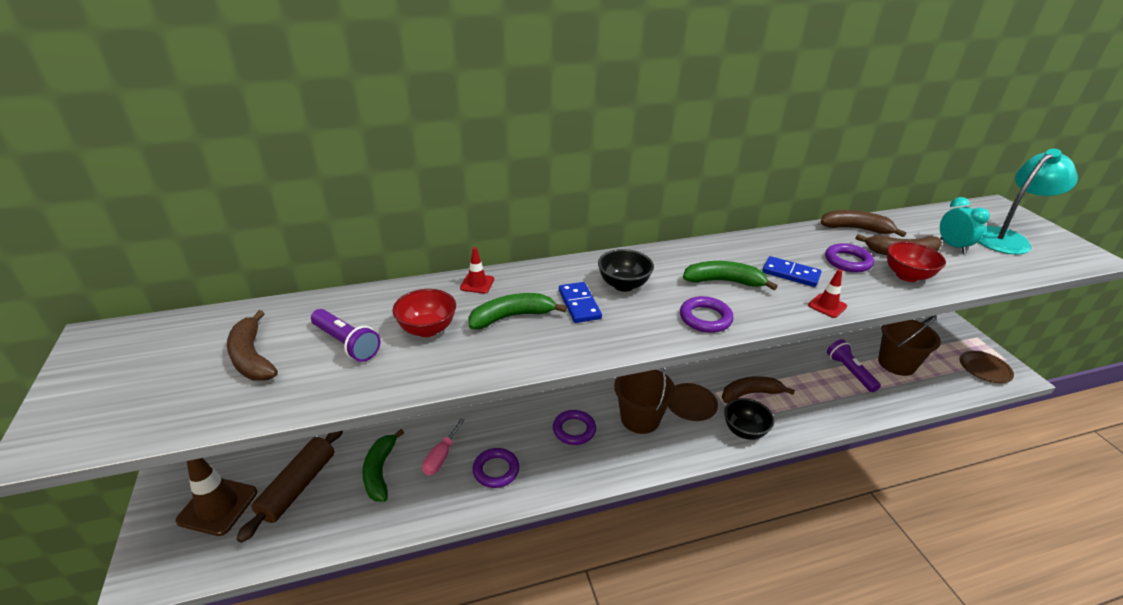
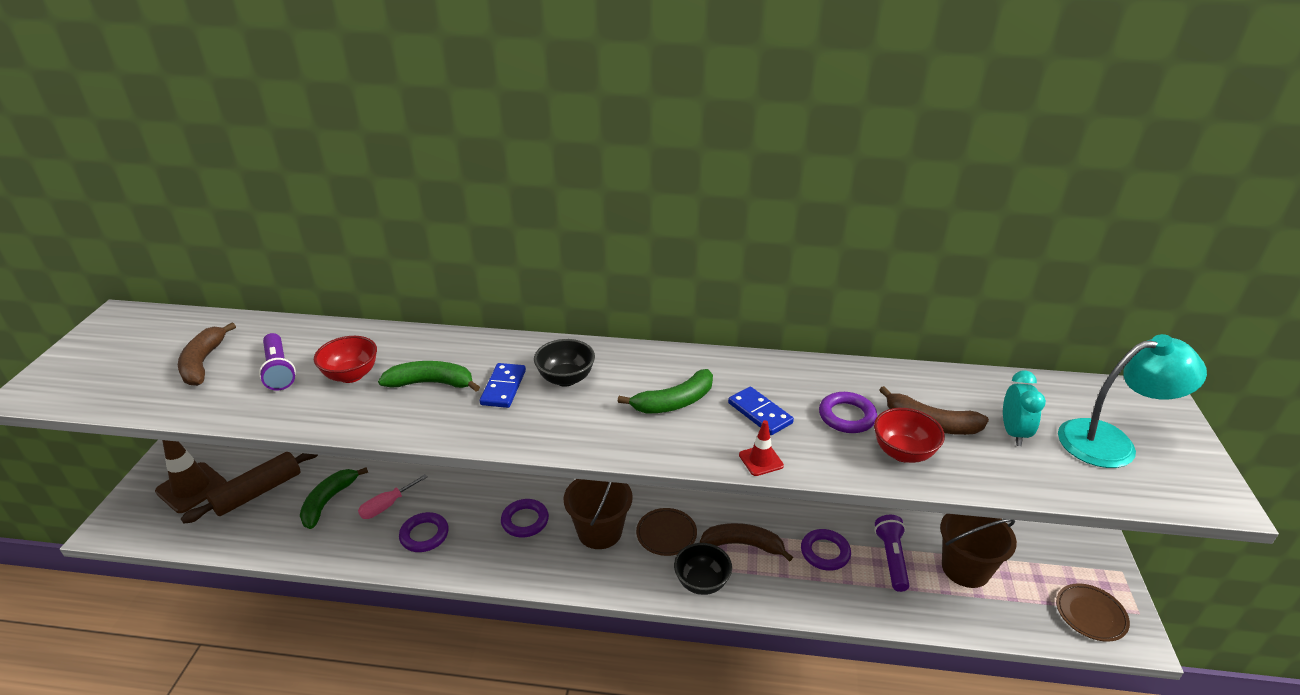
camera: 25 degrees right, 0 degrees up
(477, 284) = (432, 342): red traffic cone -> none
(705, 318) = (612, 436): purple ring -> purple ring (825, 552)
(724, 281) = (674, 402): green banana -> green banana turned 120 degrees clockwise
(856, 229) = (905, 379): brown banana -> none

